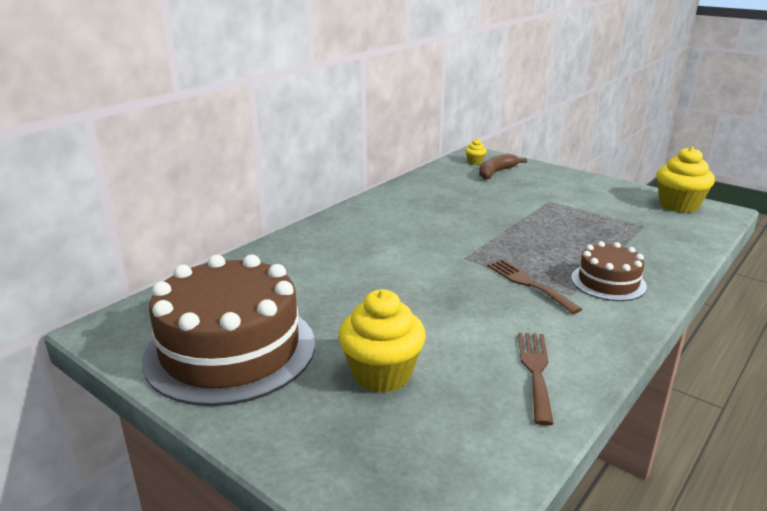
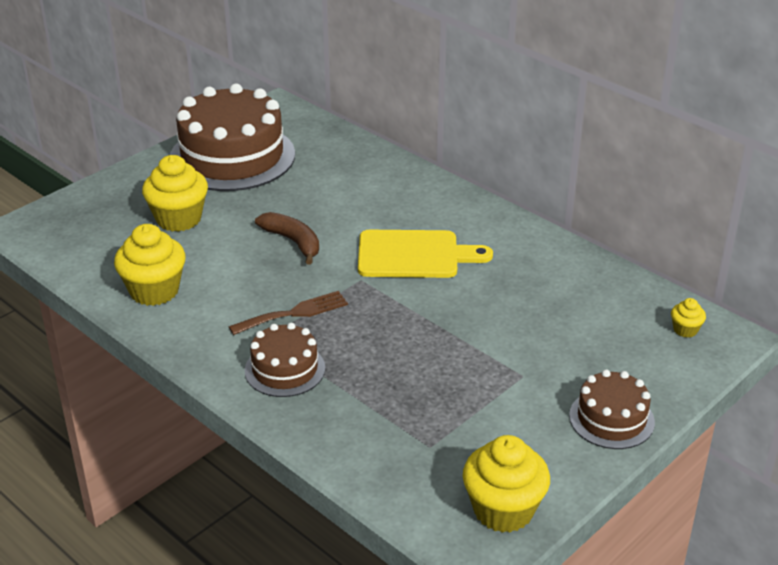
camera: 95 degrees right, 10 degrees up
(419, 237) = (414, 255): none -> yellow cutting board
(496, 172) = (638, 344): brown banana -> brown banana (293, 242)
(535, 371) = (154, 291): brown fork -> yellow cupcake
(572, 180) = (611, 419): none -> brown cake

